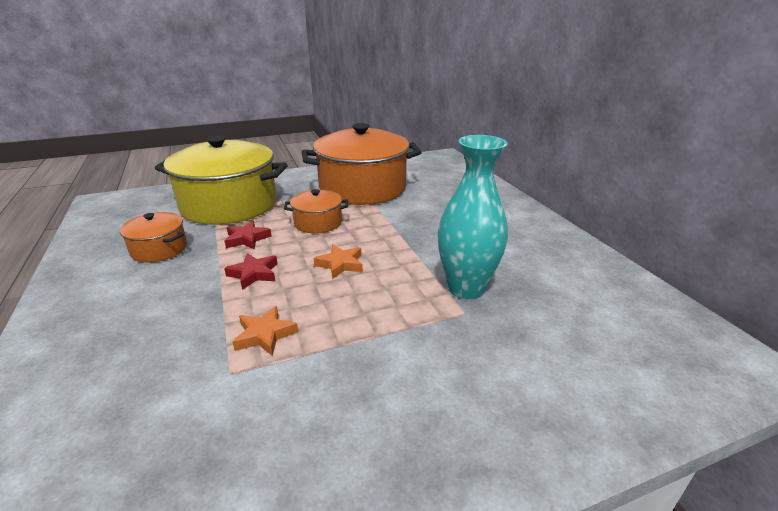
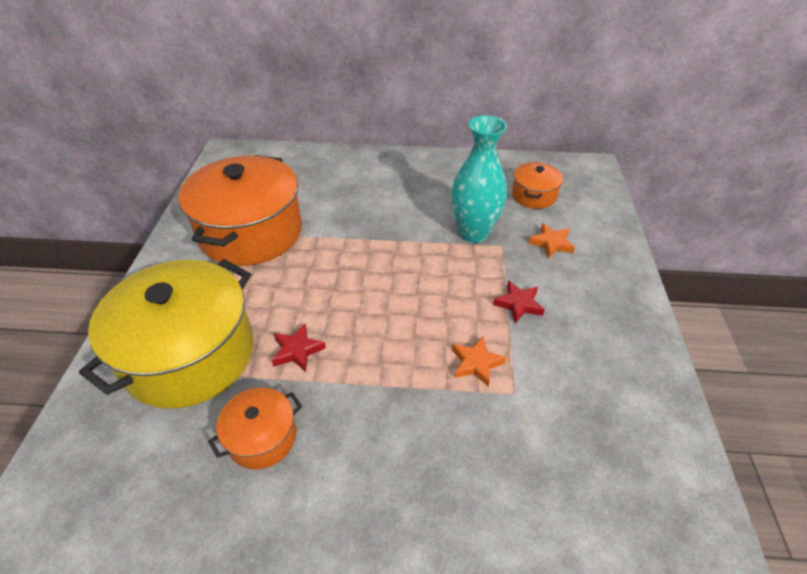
camera: 65 degrees left, 15 degrees up
(254, 274) = (375, 356): red star -> red star (518, 304)
(318, 223) = (304, 286): orange pot -> orange pot (534, 195)
(340, 264) = (397, 291): orange star -> orange star (551, 243)

